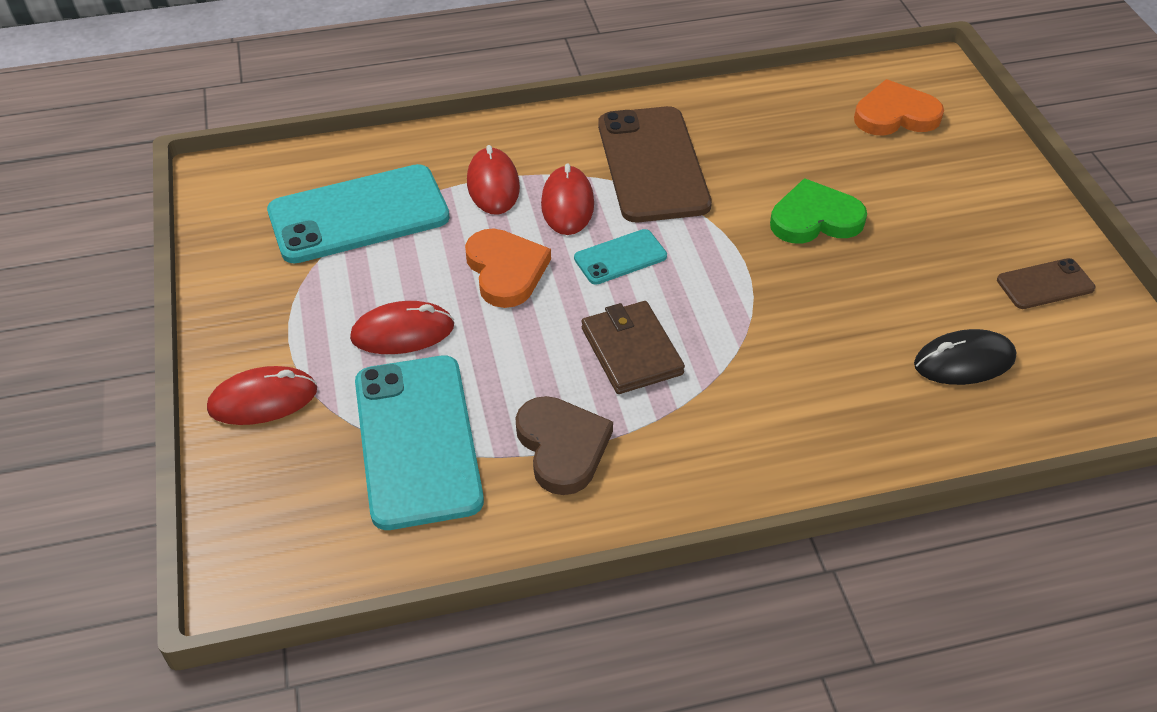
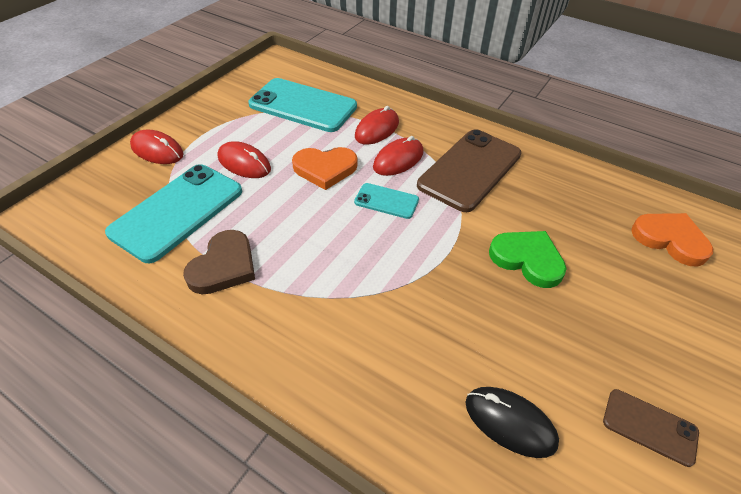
camera: 45 degrees right, 0 degrees up
(506, 270) = (325, 169): orange heart -> orange heart turned 60 degrees clockwise
(631, 351) = (323, 248): brown wallet -> none

